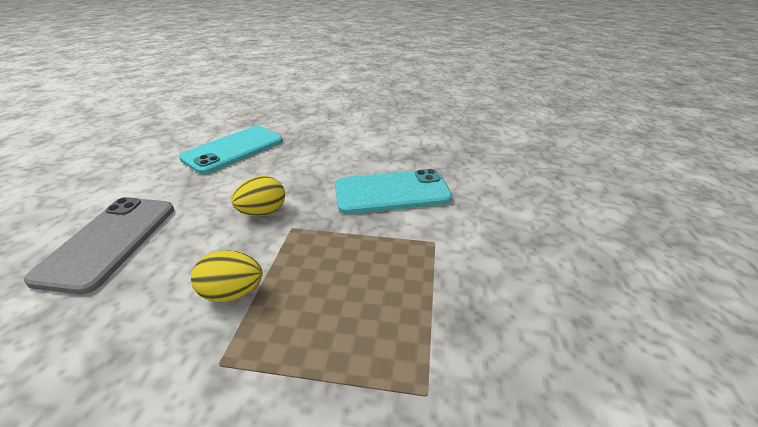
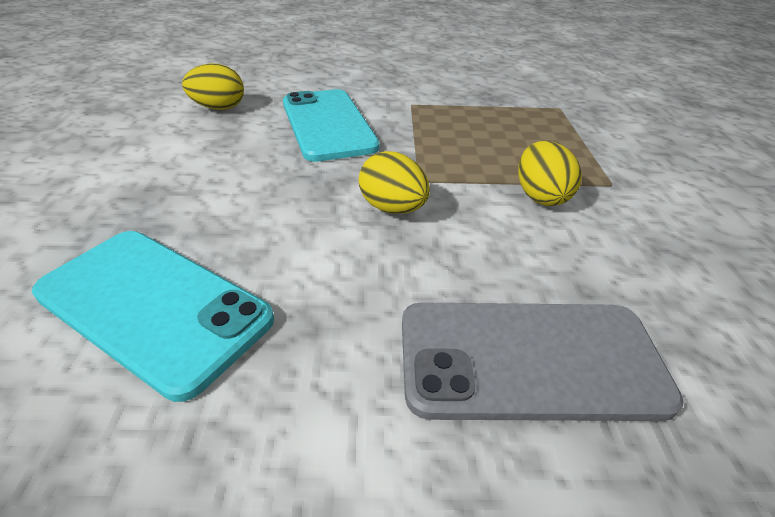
camera: 100 degrees left, 5 degrees up
(423, 151) = (219, 108): none -> yellow egg

